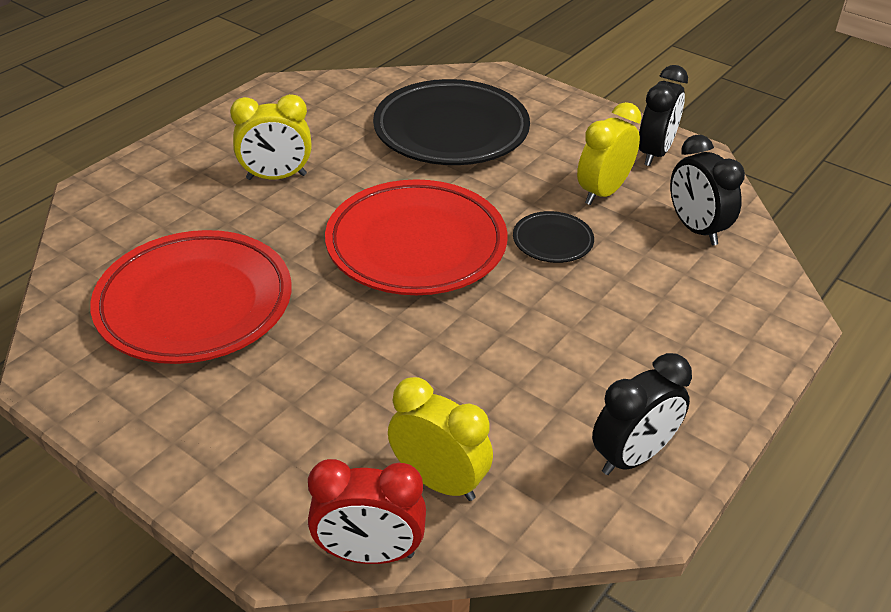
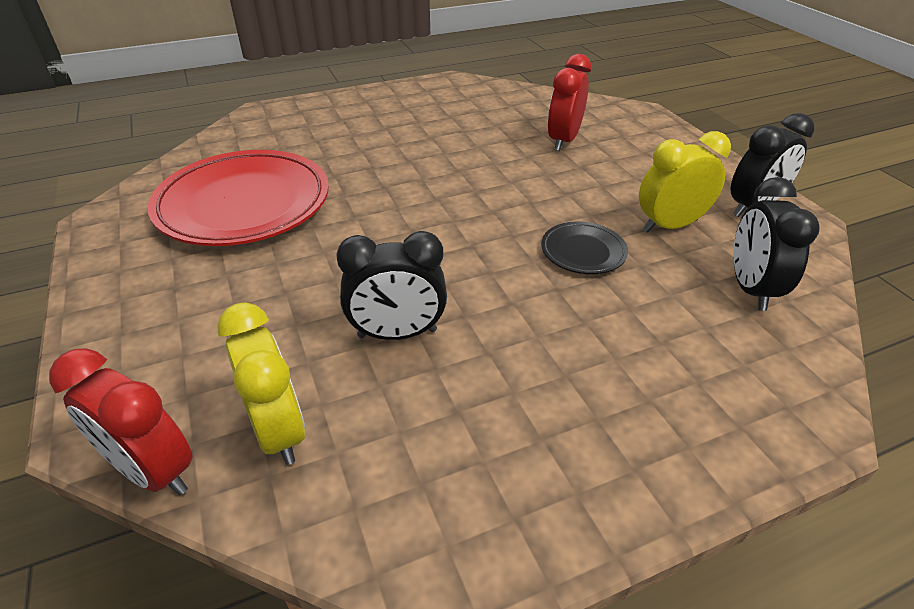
camera: 30 degrees right, 0 degrees up
(276, 177) = (392, 137): yellow clock -> none
(416, 245) = (454, 216): red plate -> none
(451, 131) = (563, 141): black plate -> red clock
(632, 456) = (493, 499): black clock -> black clock (397, 333)

